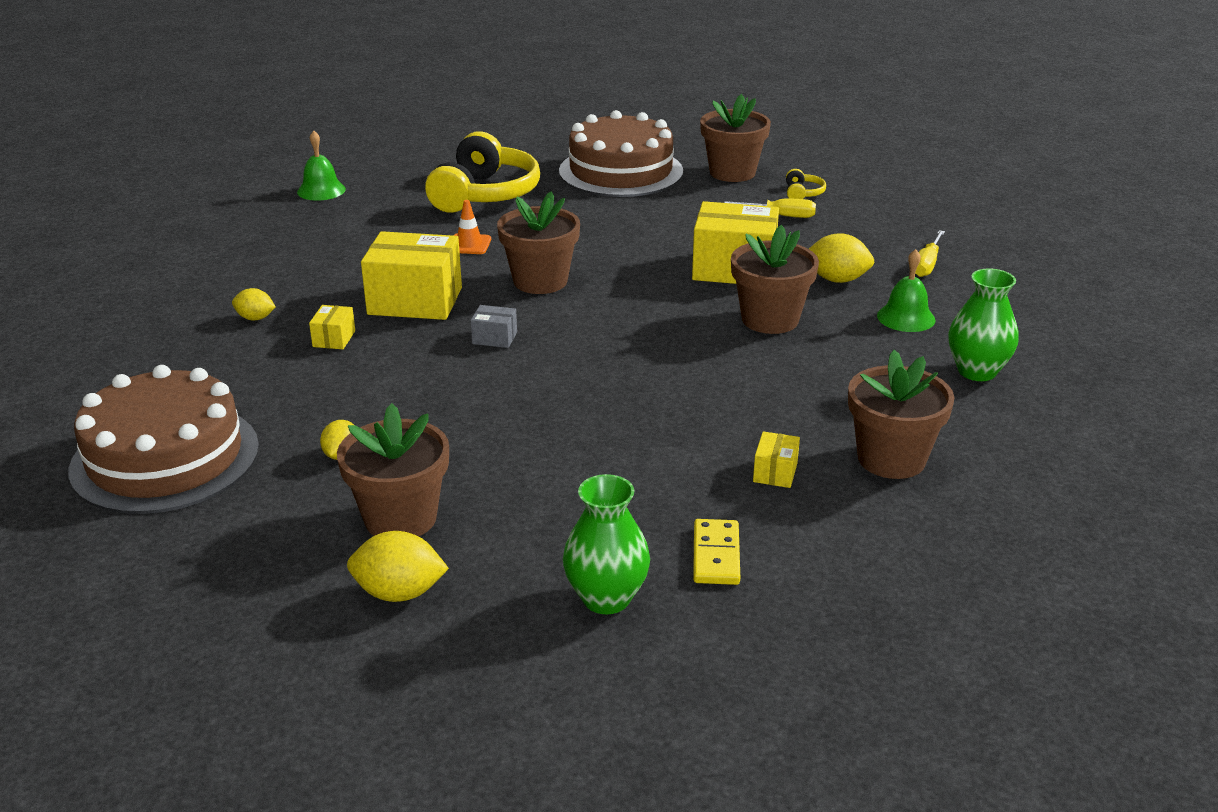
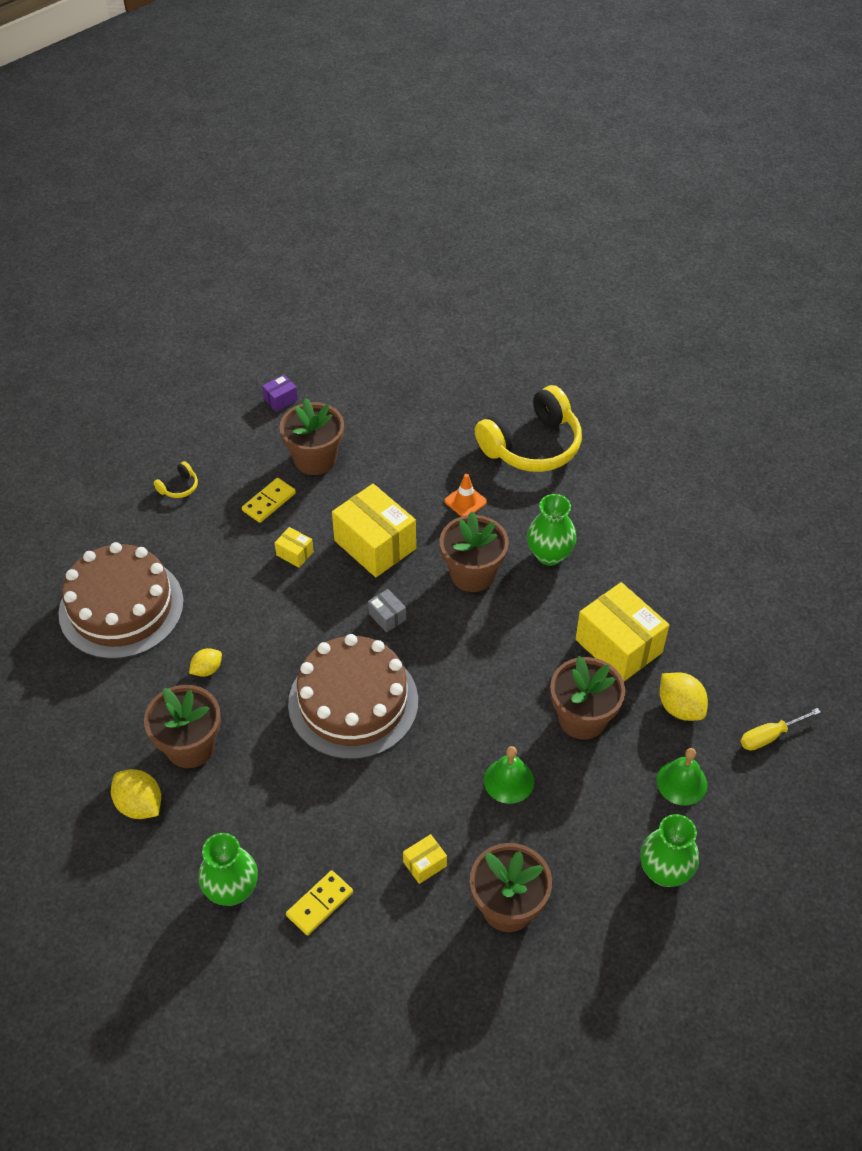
camera: 40 degrees right, 20 degrees up
(177, 253) = (280, 399): none -> purple box
(255, 318) = (269, 502): yellow lemon -> yellow domino
(321, 190) = (427, 375): green bell -> green bell (508, 781)
(334, 339) = (295, 553): yellow box -> yellow box turned 75 degrees clockwise
(594, 244) = (549, 555): none -> green vase
(621, 171) = (660, 473): brown cake -> brown cake (353, 702)
(732, 172) = (746, 526): brown flower pot -> brown flower pot (315, 459)
(781, 216) = (723, 605): yellow screwdriver -> none
(802, 193) = (773, 588): yellow headphones -> yellow headphones (179, 487)

